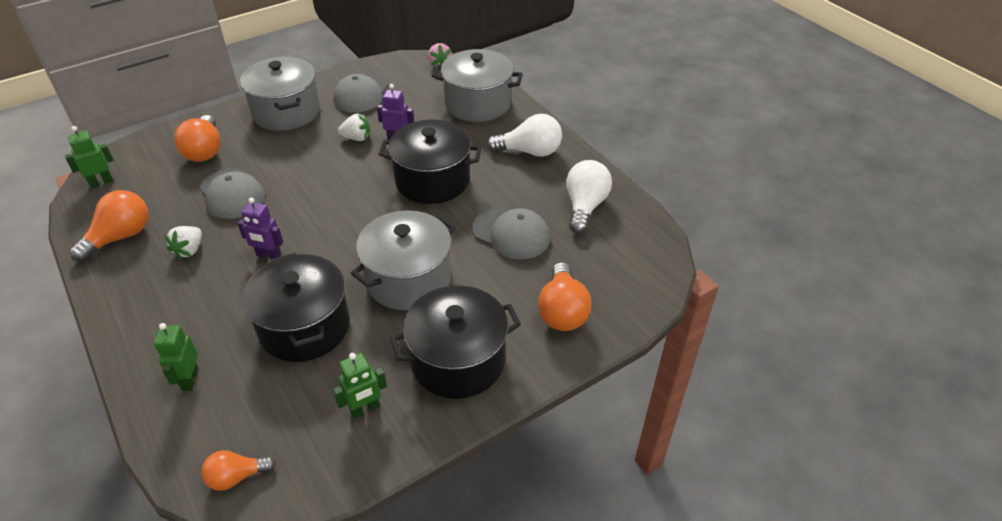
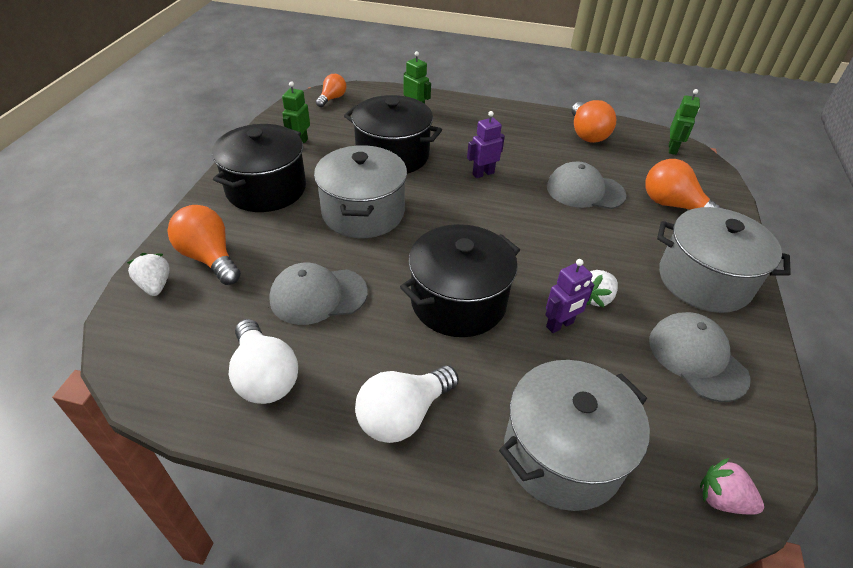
camera: 135 degrees right, 0 degrees up
(189, 250) = (535, 150): white strawberry -> white strawberry (155, 285)

